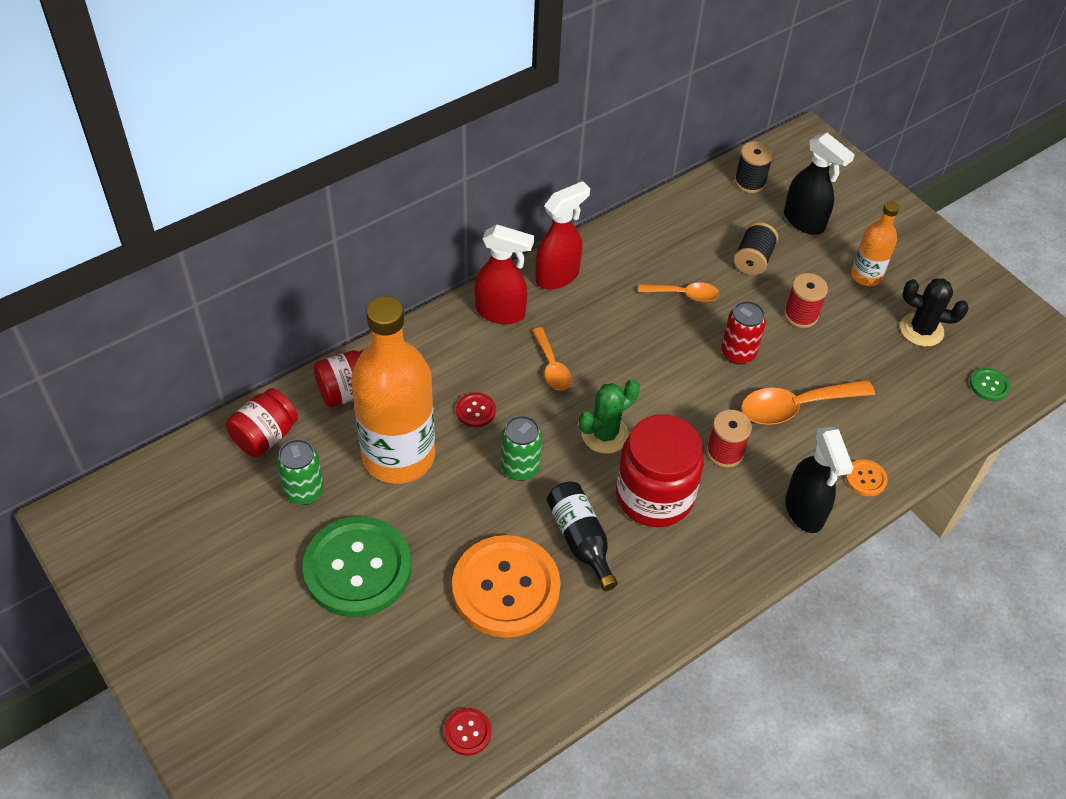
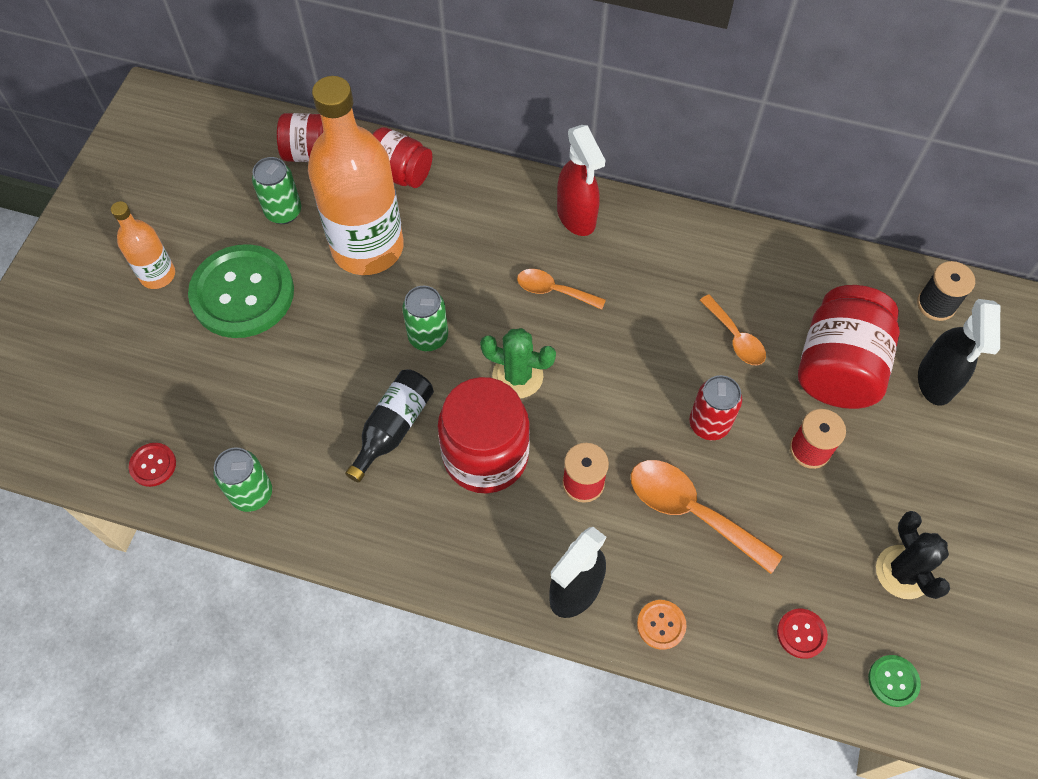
camera: 55 degrees right, 10 degrees up
(475, 411) = (458, 268): red button -> red button (801, 634)
(506, 588) = (303, 404): orange button -> none
(552, 366) = (554, 290): orange spoon -> orange spoon turned 75 degrees clockwise
(557, 672) = (252, 494): none -> green can
(558, 276) = (658, 230): red spray bottle -> none
(753, 259) = (838, 367): black spool -> red jar
(866, 276) = (922, 478): orange bottle -> orange bottle (157, 275)

